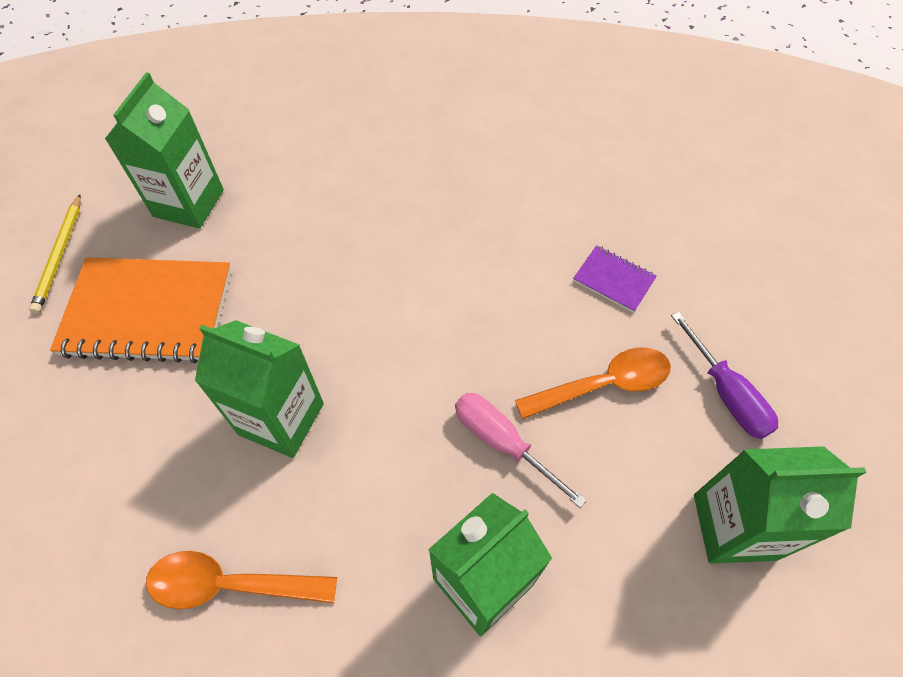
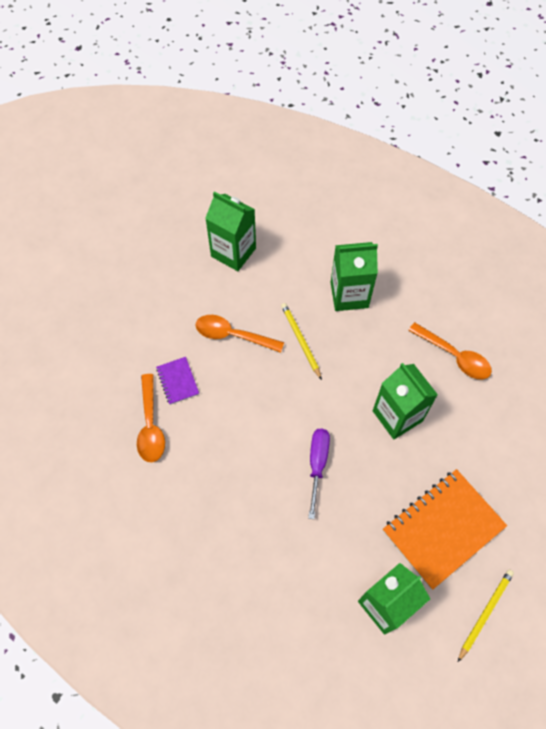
camera: 145 degrees left, 5 degrees up
(148, 312) = (442, 528): orange notebook -> orange notebook turned 75 degrees counterclockwise
(501, 441) = (300, 340): pink screwdriver -> yellow pencil
(593, 216) = (150, 425): none -> orange spoon
(727, 394) = (182, 296): purple screwdriver -> purple screwdriver (317, 464)

